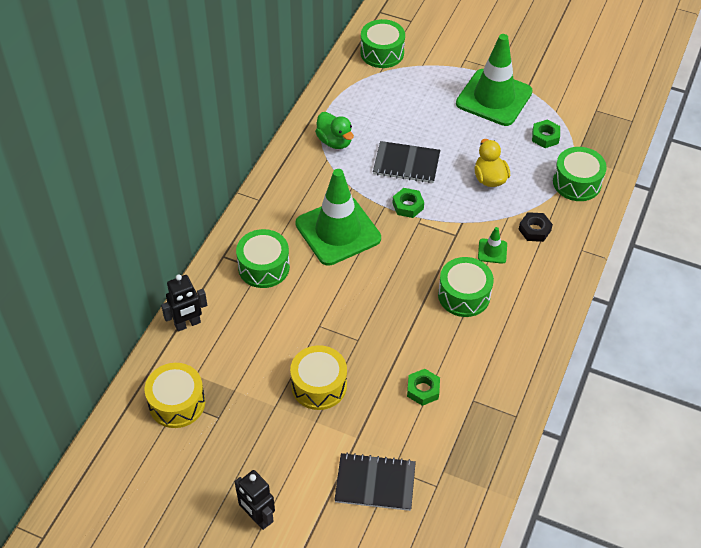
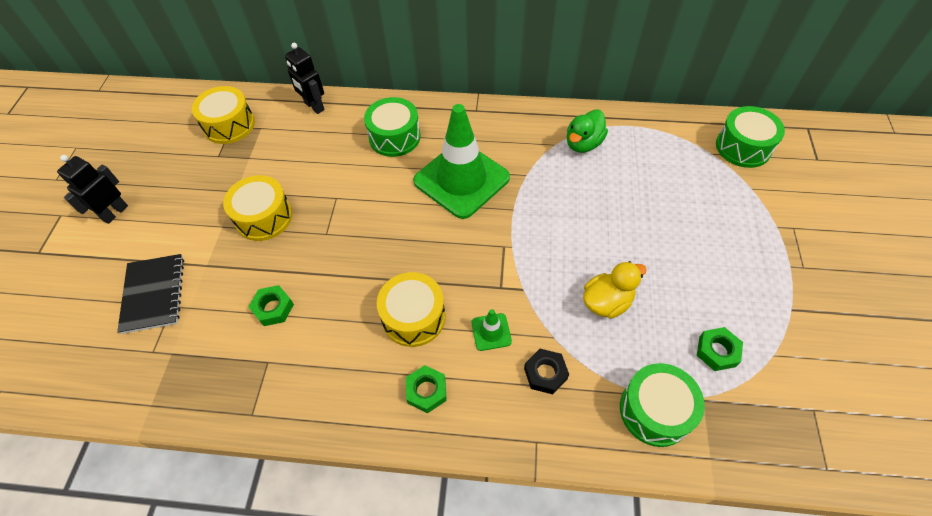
camera: 75 degrees right, 5 degrees up
(406, 164) = (585, 213): black notebook -> none
(408, 206) = (523, 230): green nut -> green nut (426, 391)
(464, 295) = (413, 317): green drum -> yellow drum
(494, 98) = (748, 275): green traffic cone -> none

